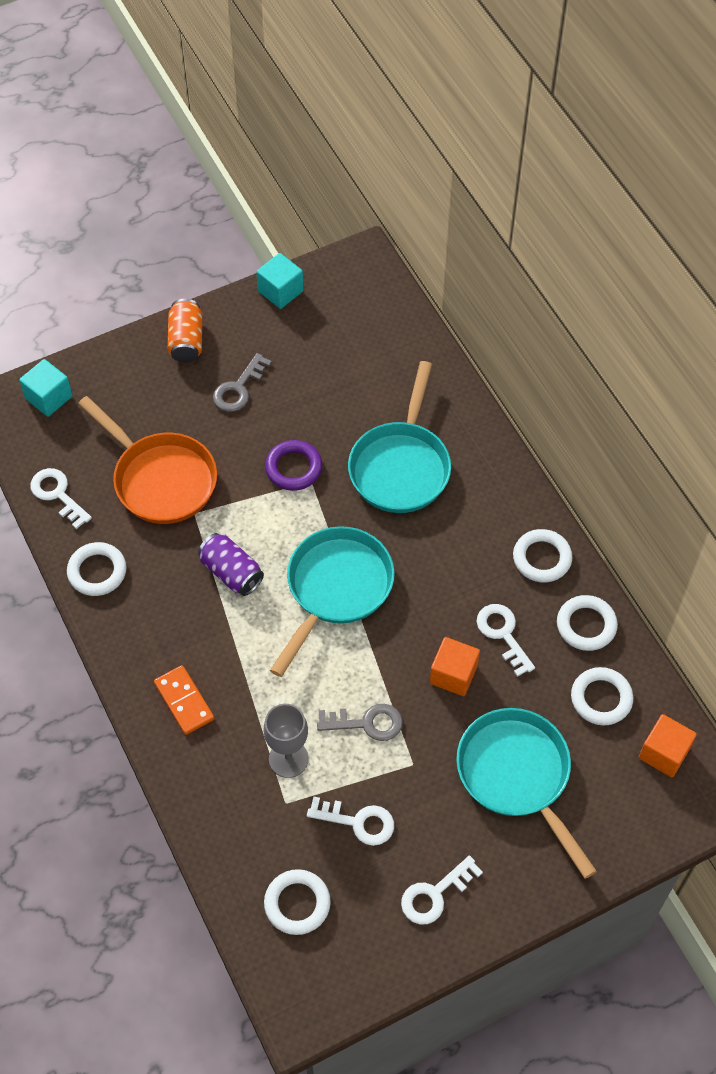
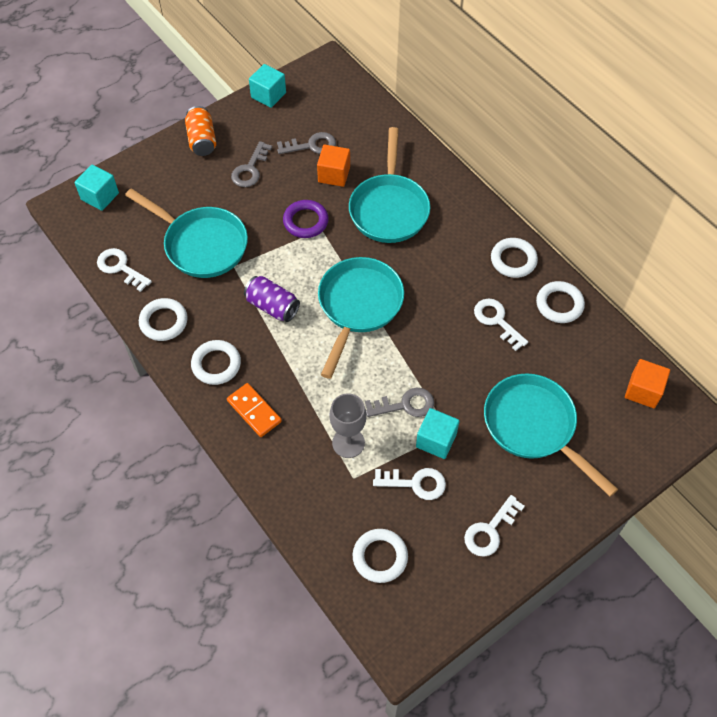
camera: 10 degrees left, 0 degrees up
(161, 479) = (202, 244): orange pan -> turquoise pan
(321, 367) = (311, 145): none -> grey key
(394, 773) = (436, 440): none -> turquoise cube
(453, 674) = (465, 357): orange cube -> orange cube (334, 174)
(601, 698) = (584, 357): white ring -> white ring (216, 364)

